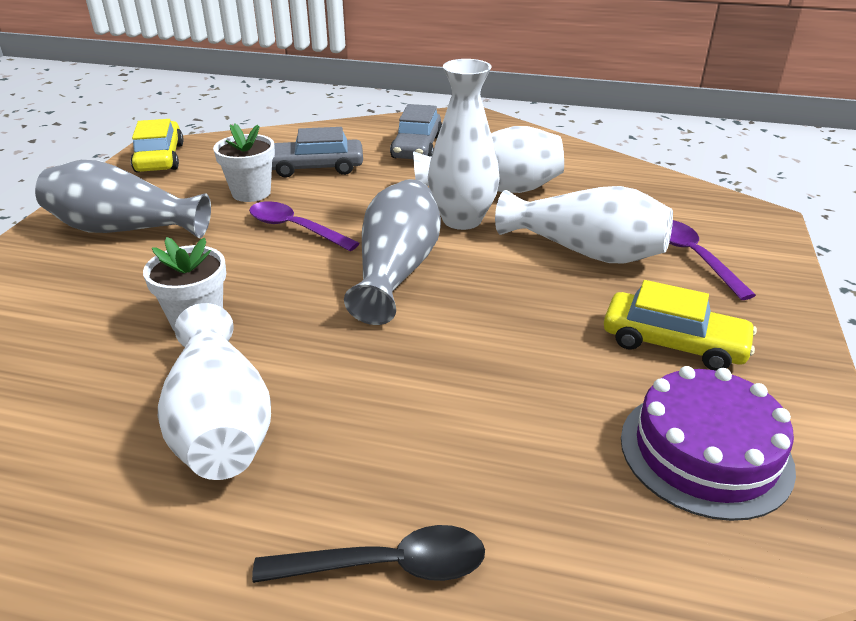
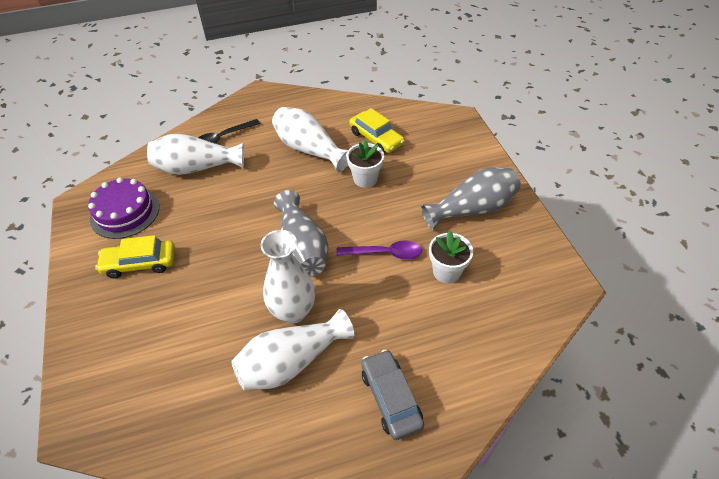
camera: 150 degrees right, 15 degrees up
(160, 158) = (552, 277): yellow car -> yellow car (376, 138)
(315, 167) = (438, 322): grey car -> none
(586, 251) = (201, 317): white vase -> white vase (196, 168)
(693, 257) = (129, 344): purple spoon -> none

